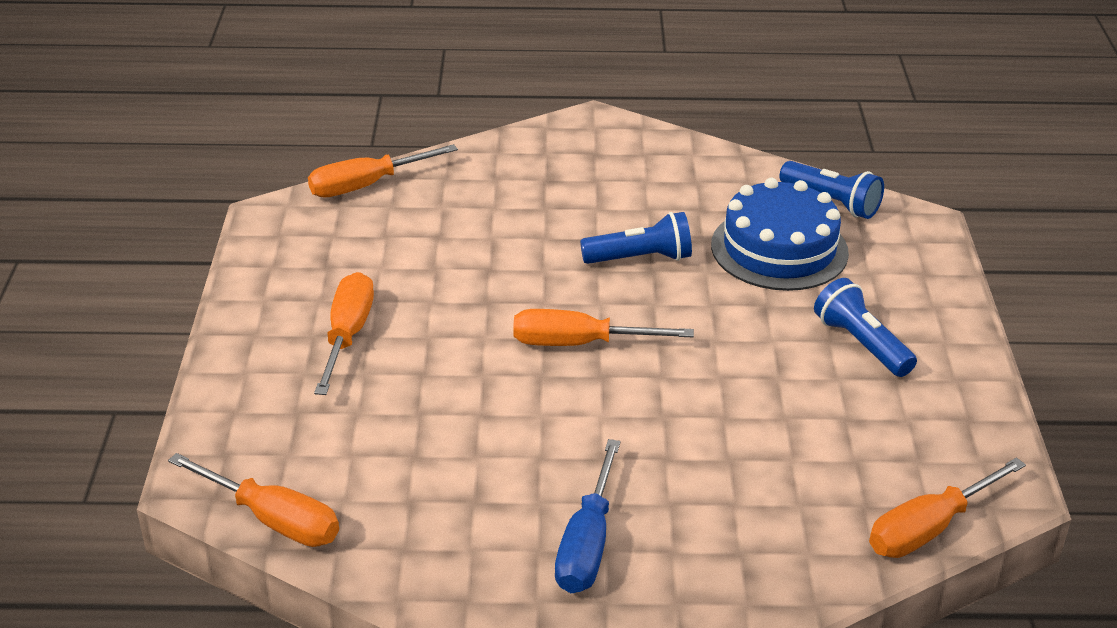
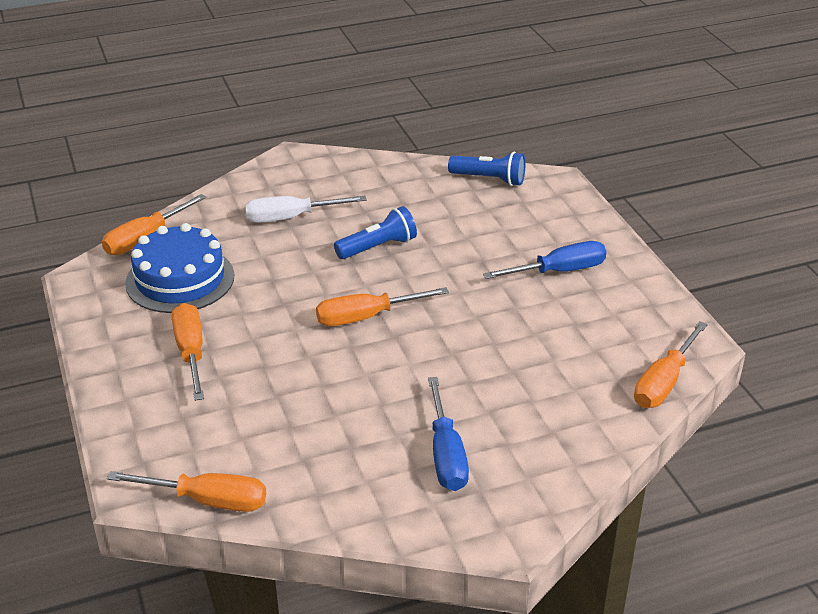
camera: 20 degrees left, 0 degrees up
(552, 197) = (291, 218): none -> white screwdriver
(779, 249) = (470, 219): blue cake -> blue cake (180, 279)
(861, 344) = (558, 271): blue flashlight -> blue screwdriver

